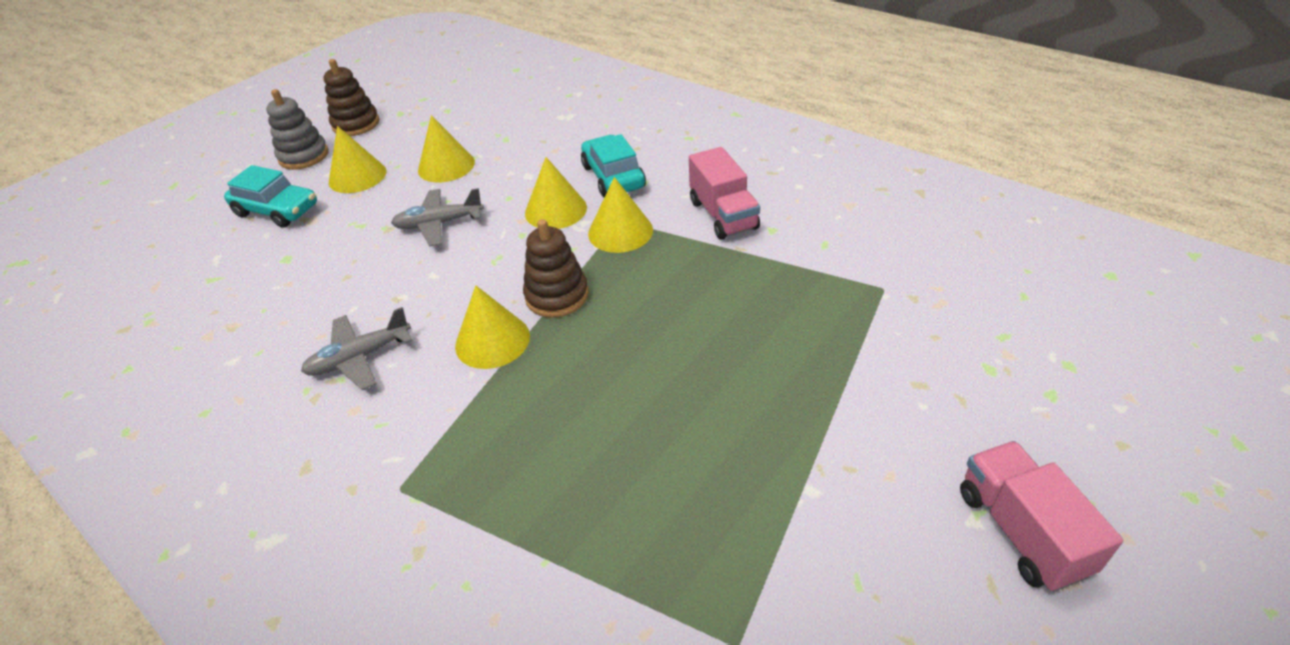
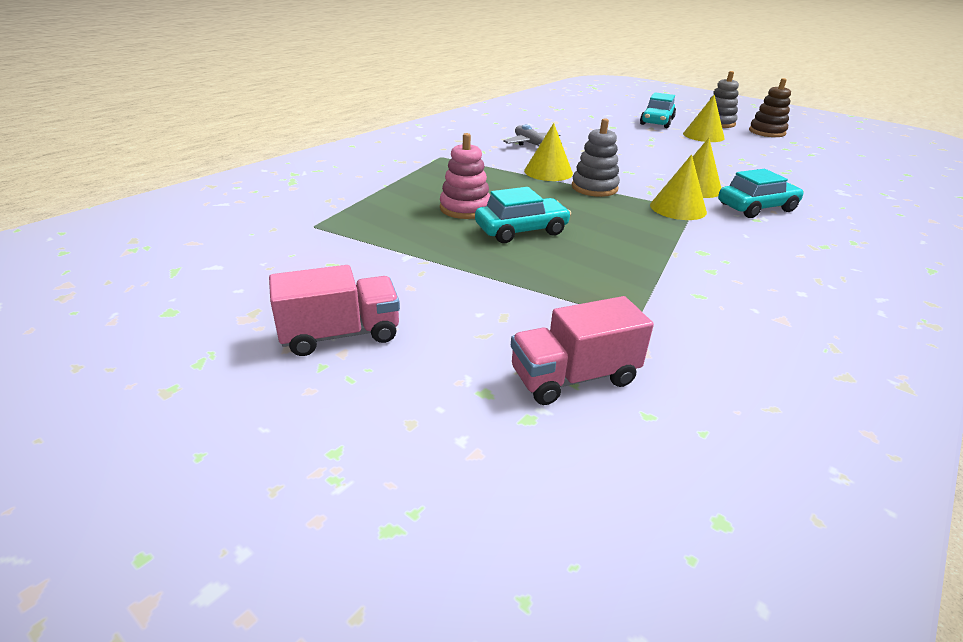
camera: 85 degrees right, 10 degrees down
(439, 224) = (661, 156): grey plane -> none
(446, 166) = (732, 156): yellow cone -> none
(557, 296) = (594, 188): brown stacking toy -> grey stacking toy
(641, 435) = (465, 208): none -> pink stacking toy
(706, 371) = (521, 230): none -> turquoise car
(723, 215) = (723, 249): pink truck -> pink truck (573, 377)

